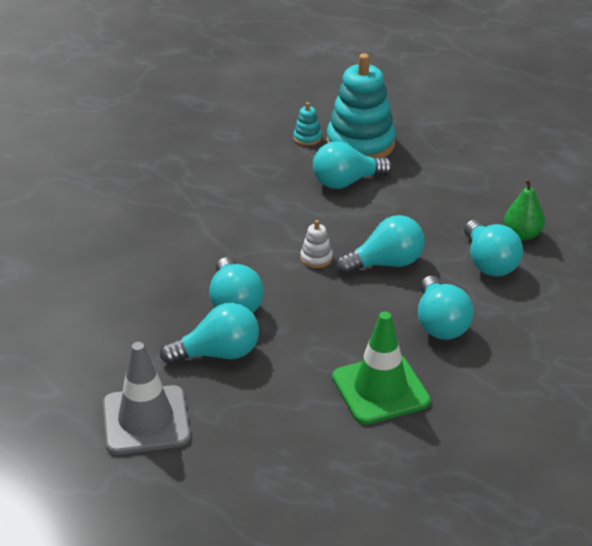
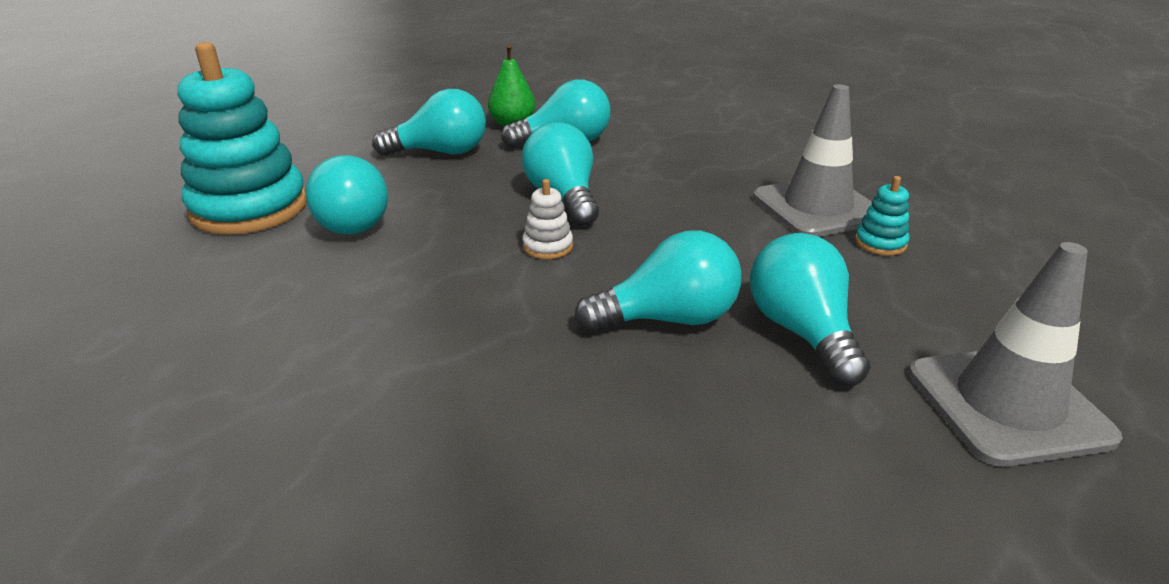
camera: 90 degrees left, 5 degrees down
(307, 138) = (194, 252): turquoise stacking toy -> turquoise stacking toy (880, 243)
(380, 389) = (817, 207): green traffic cone -> grey traffic cone
(440, 323) = (682, 171): turquoise light bulb -> turquoise light bulb (441, 152)

